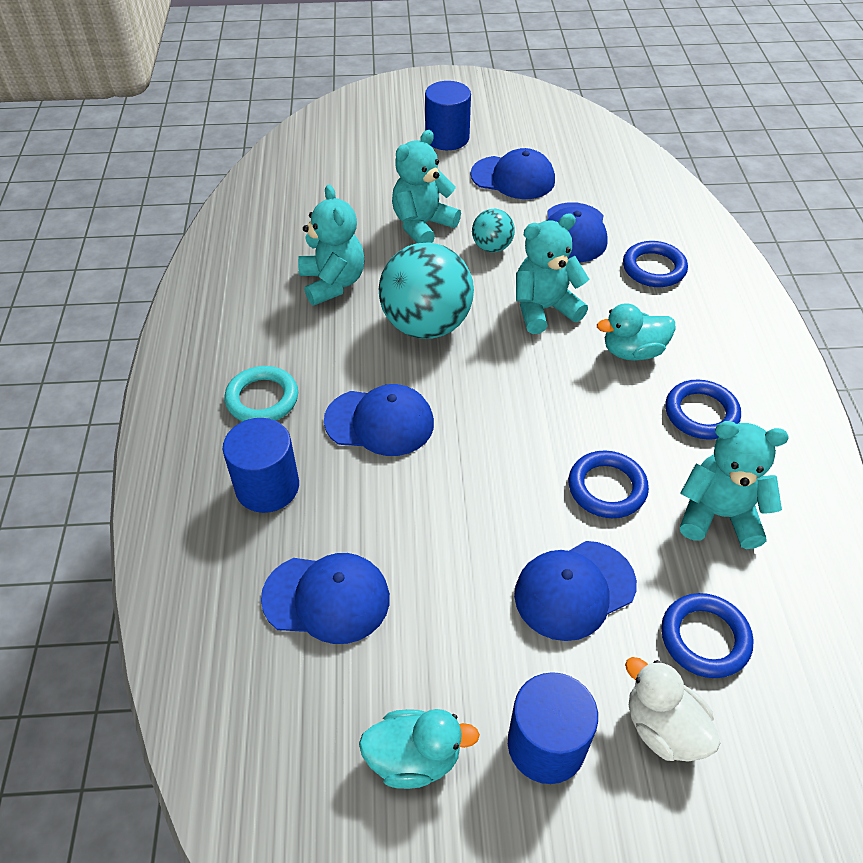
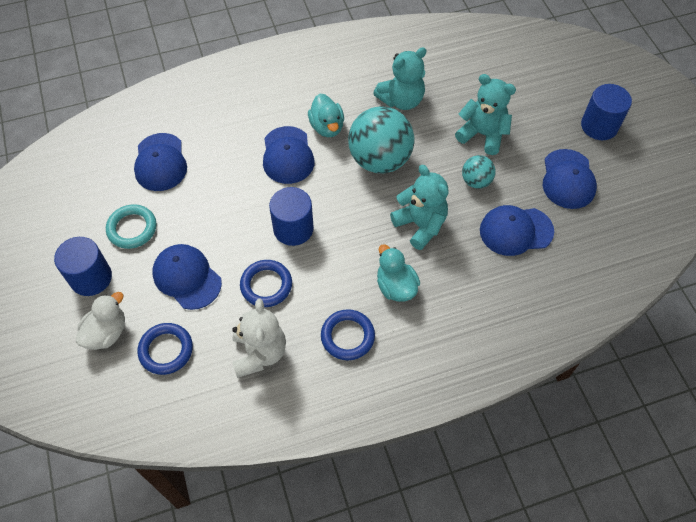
camera: 75 degrees right, 10 degrees up
(262, 399) = (289, 95): turquoise ring -> turquoise ring (132, 228)
(267, 487) = (226, 116): blue cylinder -> blue cylinder (293, 228)
(414, 758) = (77, 221): turquoise duck -> turquoise duck (327, 127)
(654, 268) = (495, 291): blue ring -> none
(718, 515) = (259, 353): turquoise teddy bear -> white teddy bear

